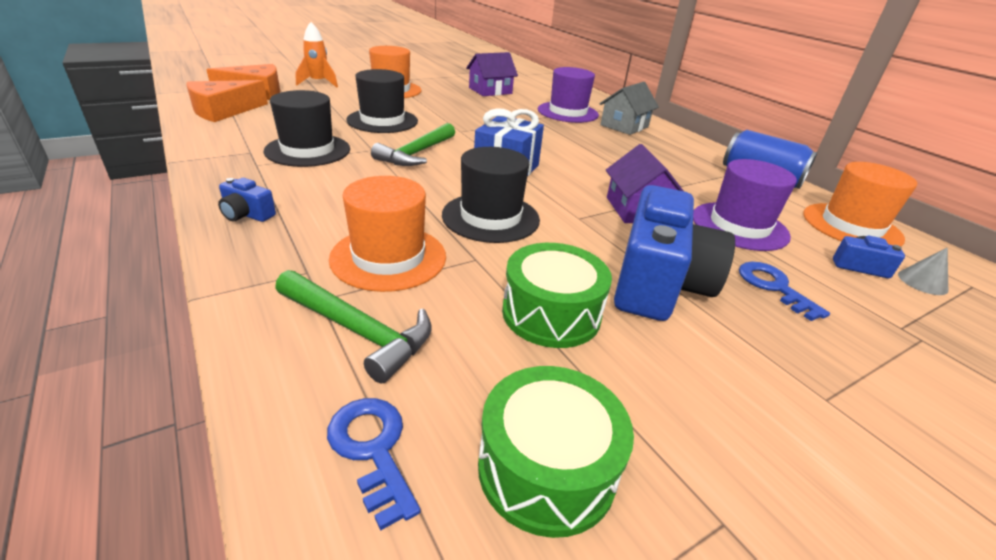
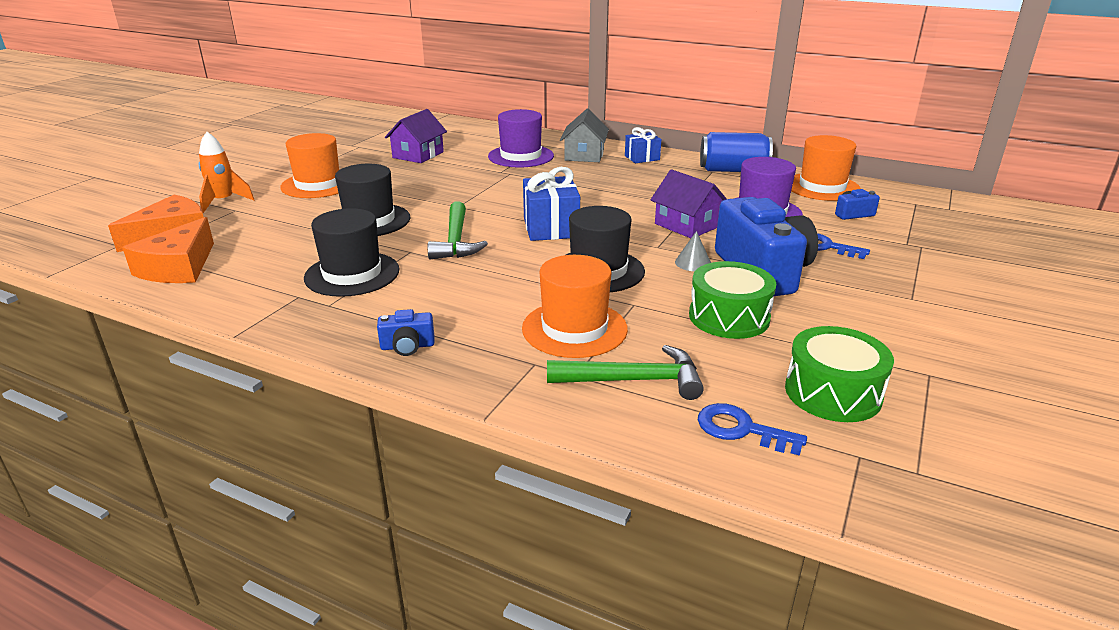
camera: 30 degrees left, 5 degrees down
(676, 142) = (642, 158): none -> blue gift
(922, 282) = (891, 211): grey cone -> grey cone (693, 263)

